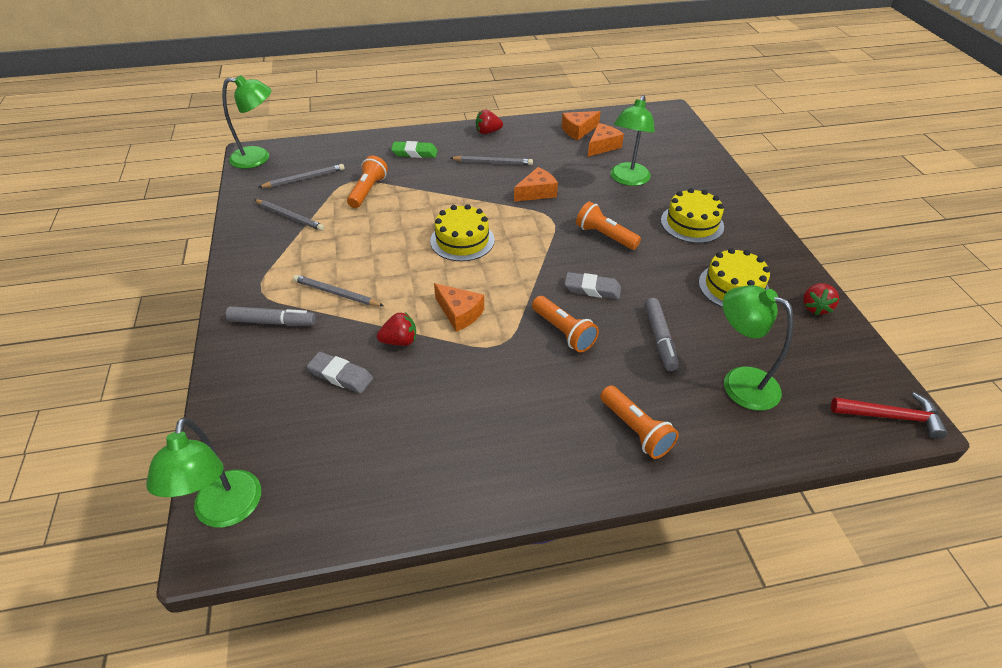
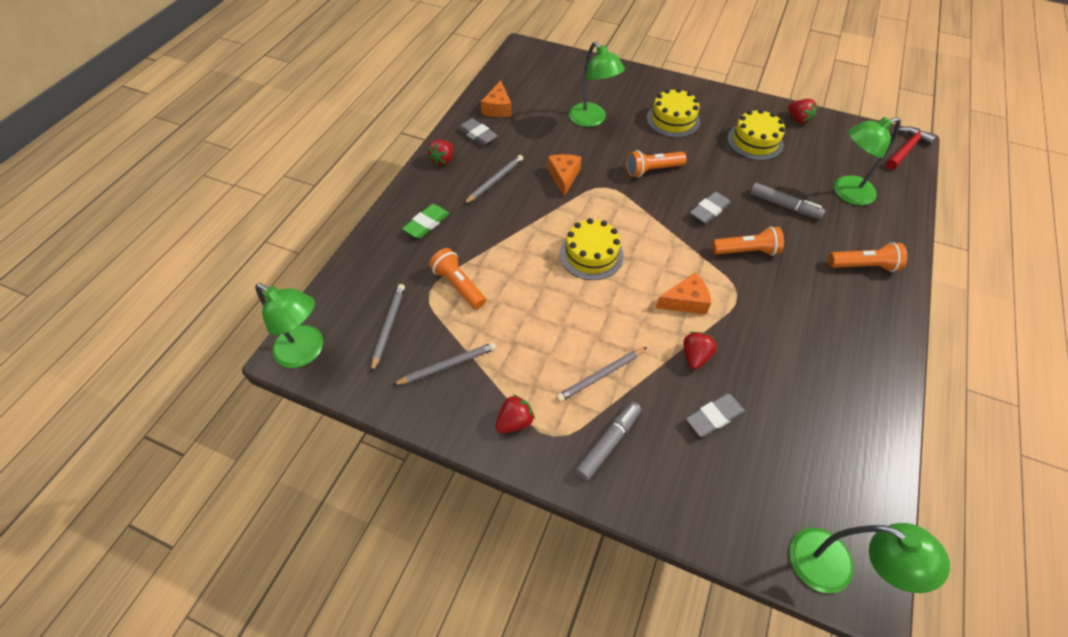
camera: 55 degrees left, 10 degrees up
(258, 158) = (306, 352): green lamp -> green lamp turned 90 degrees clockwise
(261, 267) = (515, 421): none -> red strawberry
(535, 134) = (478, 135): none -> grey eraser
(602, 146) = (534, 108): orange cheese -> none

